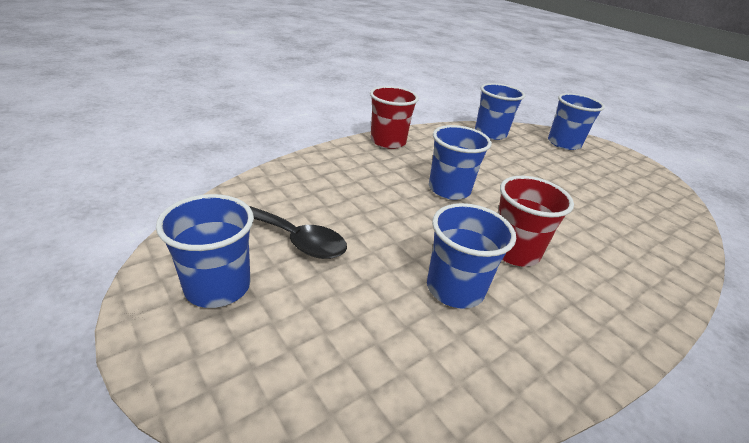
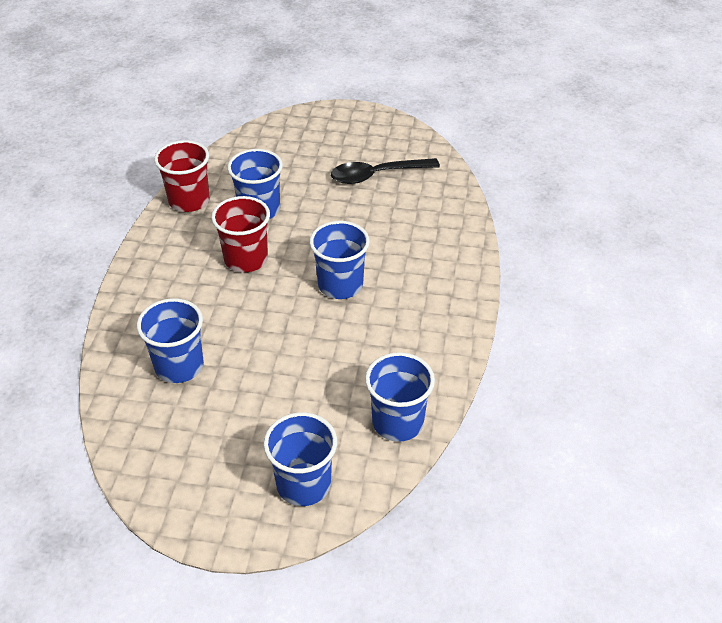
camera: 140 degrees right, 10 degrees up
(218, 286) = (364, 137): blue cup -> blue cup (179, 366)
(388, 142) = (459, 306): red cup -> red cup (189, 200)

